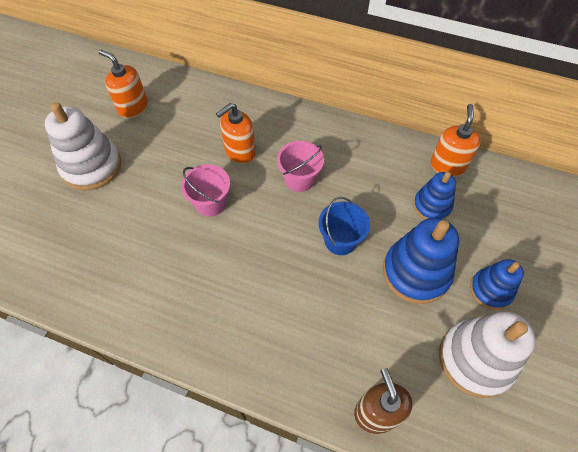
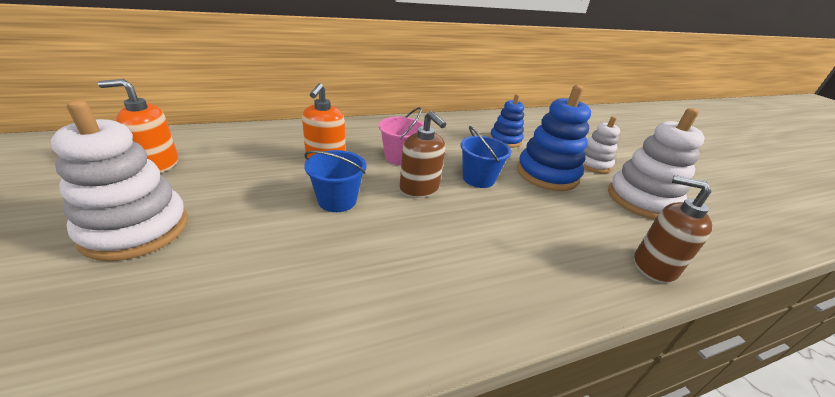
camera: 45 degrees left, 25 degrees down
(210, 203) = (337, 200): pink bucket -> blue bucket
(278, 224) = (419, 189): none -> brown soap dispenser
(447, 165) = (485, 120): orange soap dispenser -> none
(490, 290) = (593, 164): blue stacking toy -> white stacking toy

